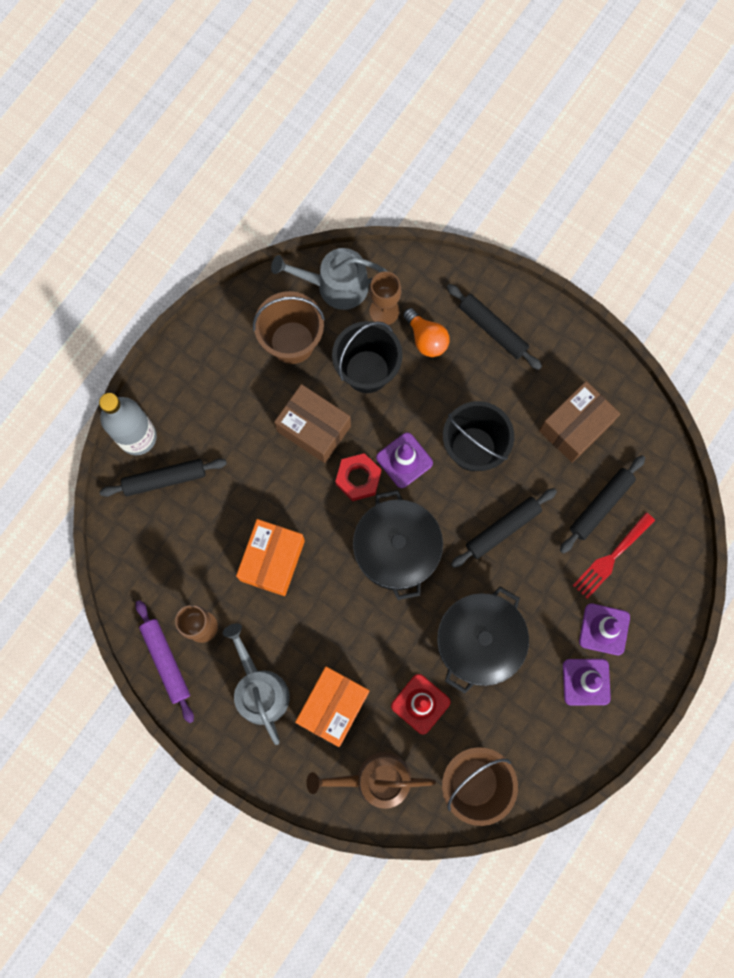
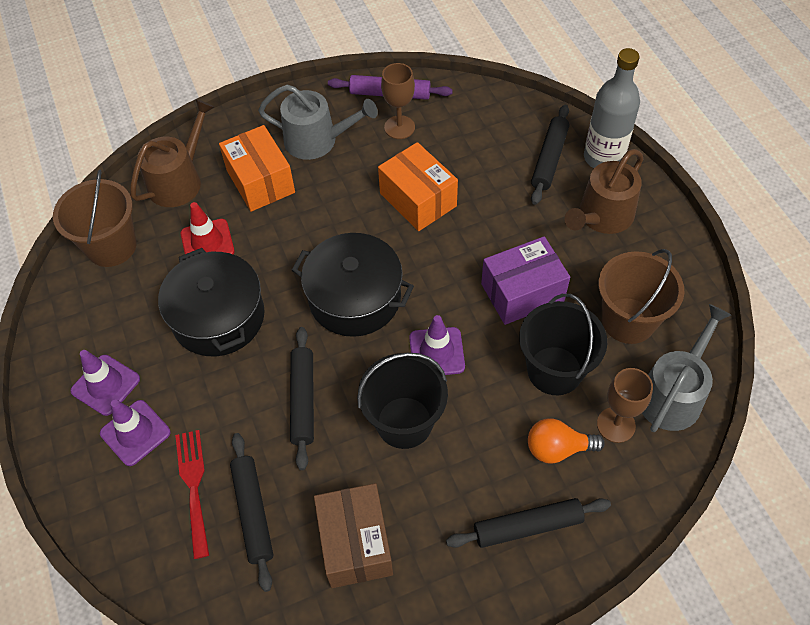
camera: 125 degrees right, 20 degrees down
(203, 407) = (602, 216): none -> brown watering can
(314, 429) = (522, 292): brown box -> purple box
(358, 479) = (446, 303): red nut -> none

